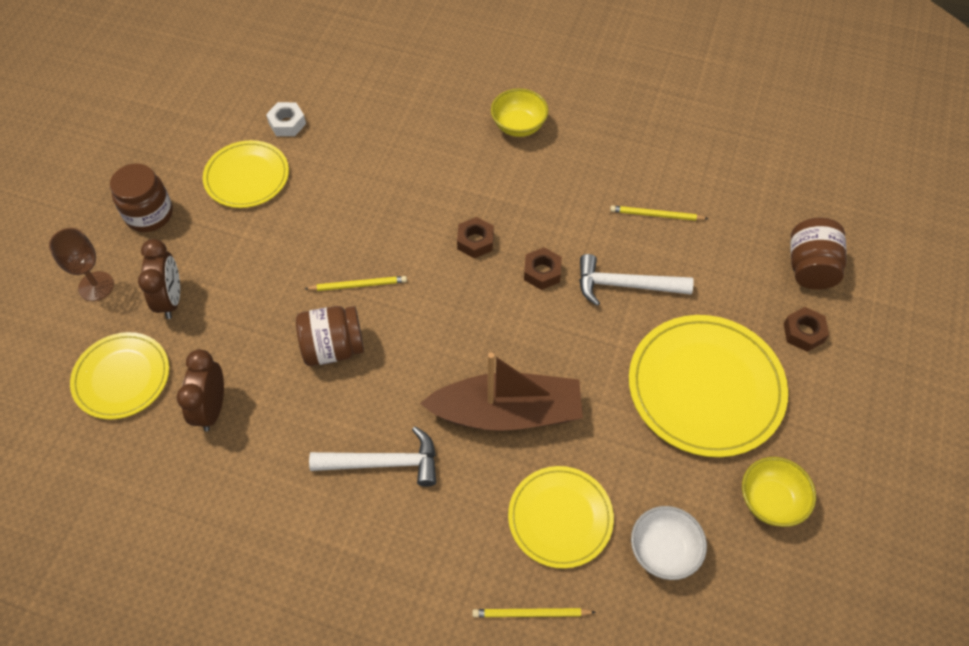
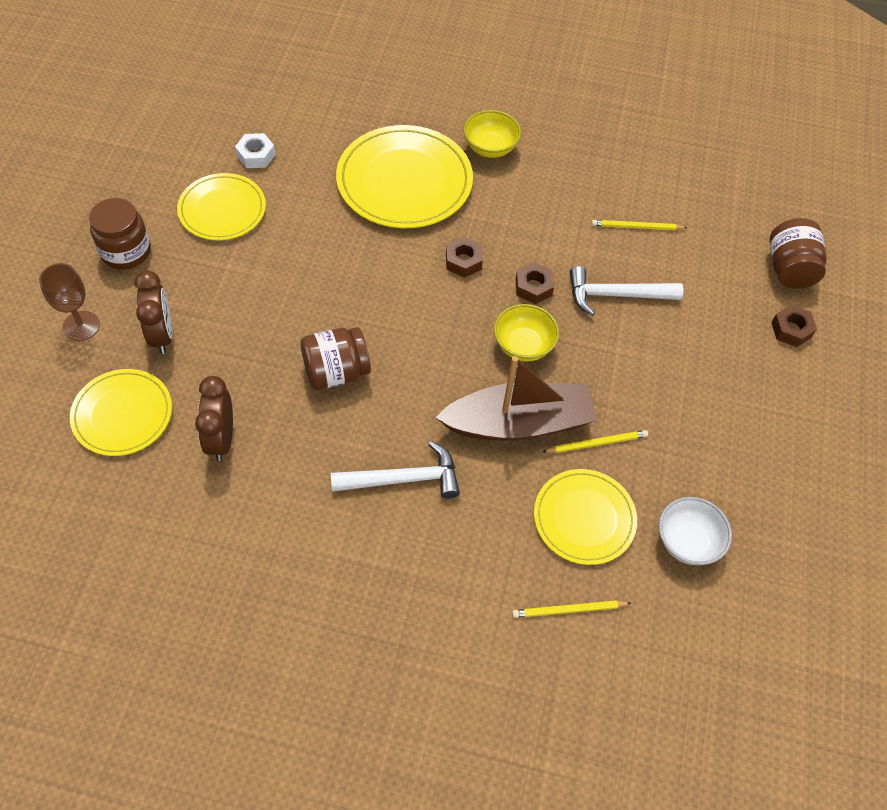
camera: 10 degrees left, 0 degrees up
(358, 285) = (352, 309): yellow pencil -> yellow pencil (597, 443)
(705, 387) = (706, 386): yellow plate -> yellow plate (404, 181)
(771, 501) = (781, 487): yellow bowl -> yellow bowl (523, 345)

